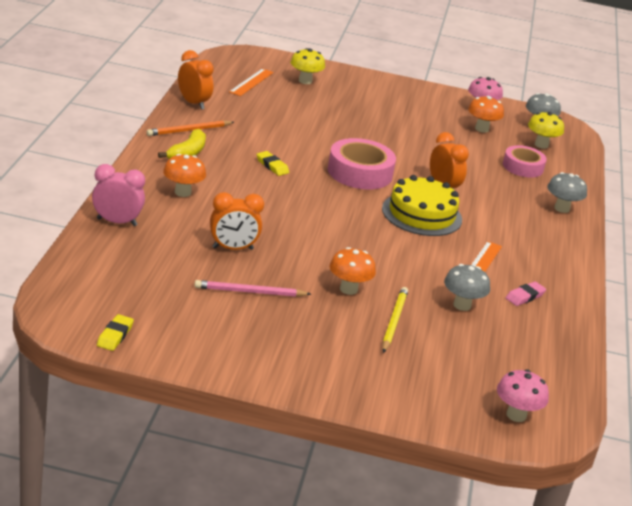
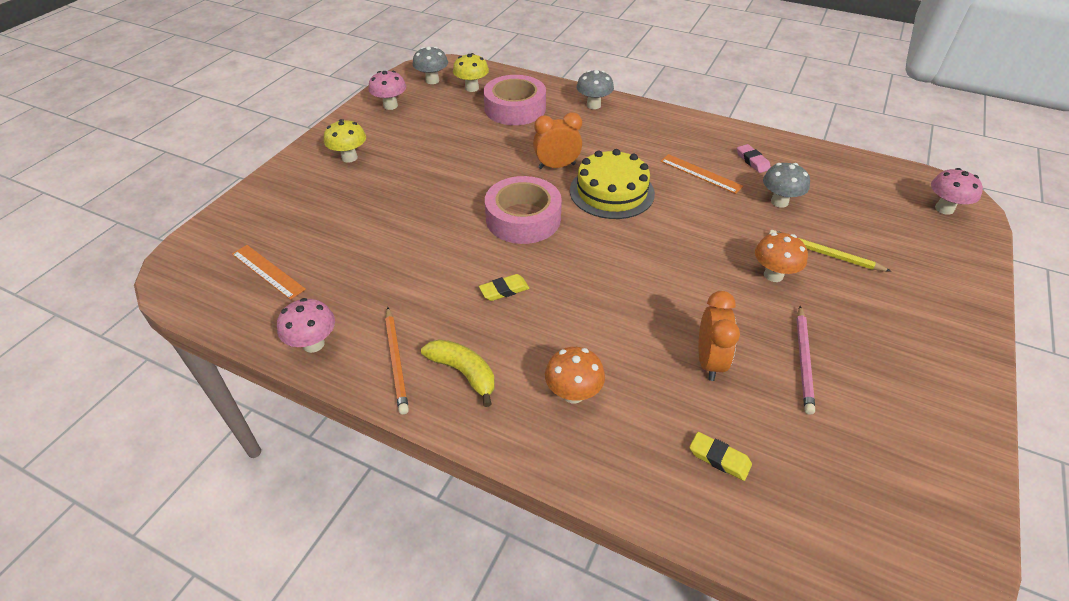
camera: 70 degrees left, 15 degrees up
(115, 335) = (952, 522): yellow eraser -> yellow eraser (719, 458)
(117, 222) = (661, 486): pink clock -> none
(193, 103) = (313, 344): orange clock -> pink mushroom
(305, 81) = (282, 220): yellow mushroom -> yellow mushroom (349, 157)
(481, 129) = (433, 115): orange mushroom -> none
(523, 167) = (515, 108): pink tape -> pink tape, size x1.51

